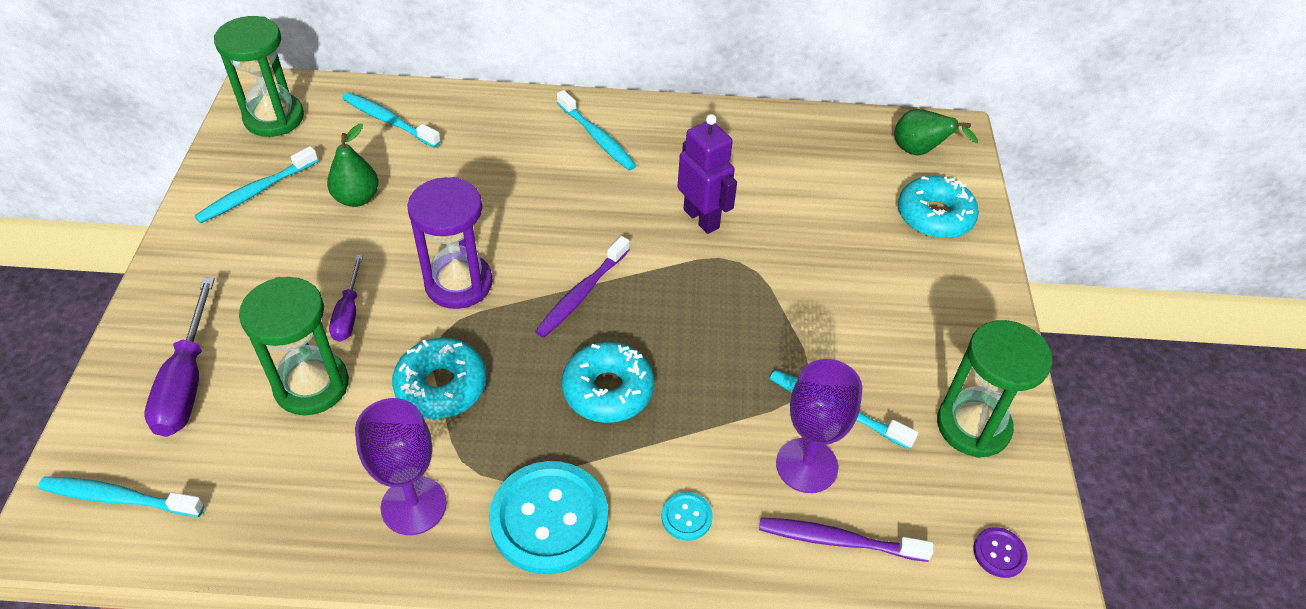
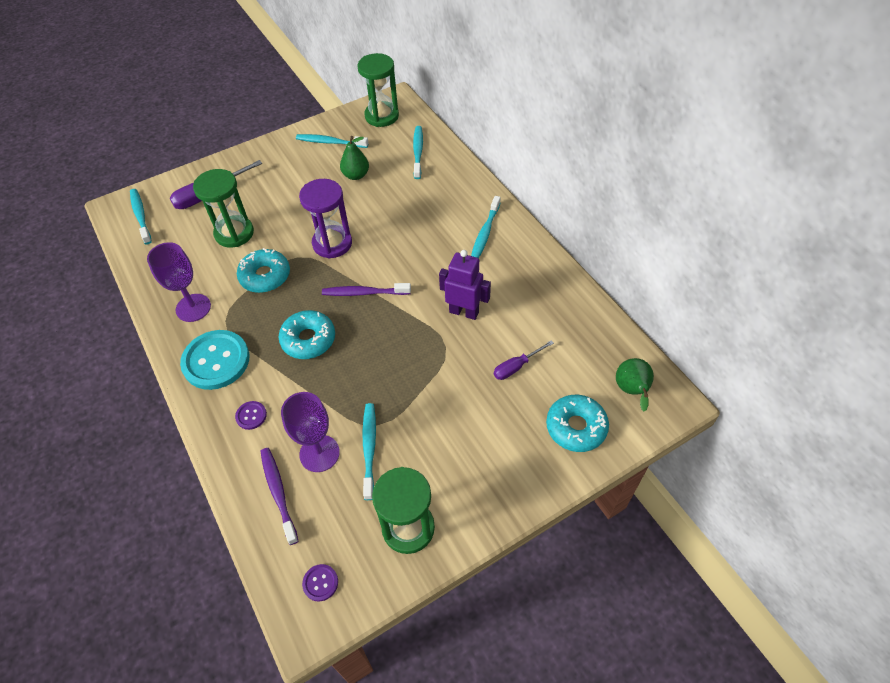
camera: 60 degrees right, 5 degrees up
(349, 313) = (284, 218): purple screwdriver -> purple screwdriver (516, 366)
(686, 517) = (251, 416): turquoise button -> purple button
(702, 218) = (464, 312): purple robot -> purple robot turned 90 degrees counterclockwise

